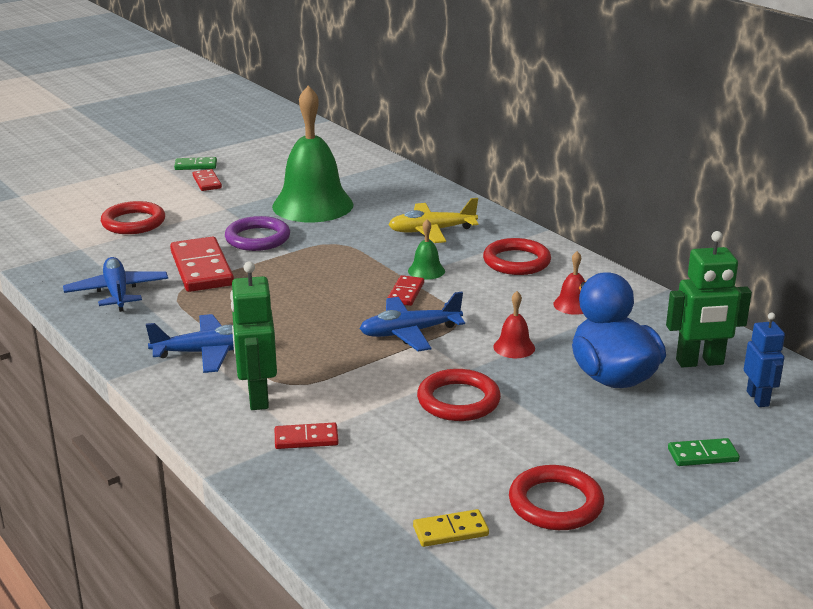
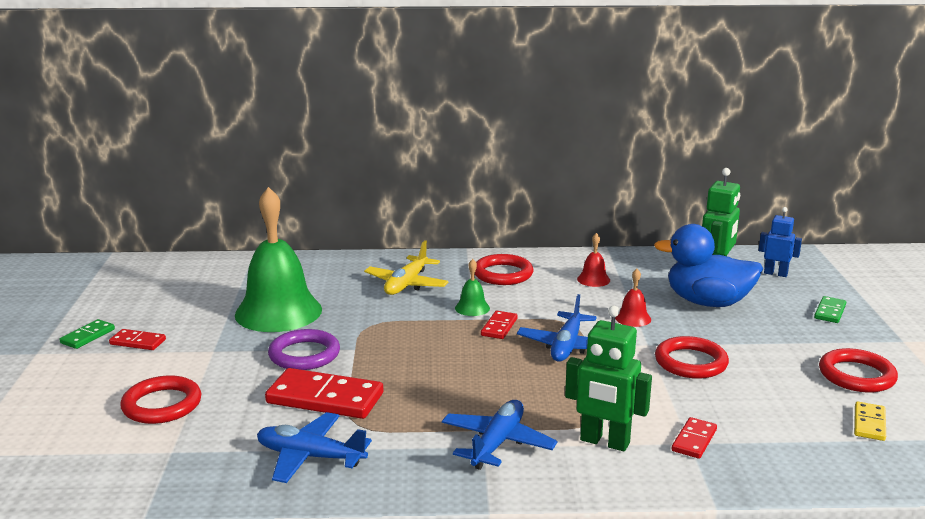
camera: 55 degrees left, 5 degrees down
(405, 293) = (499, 327): red domino -> red domino turned 60 degrees clockwise

